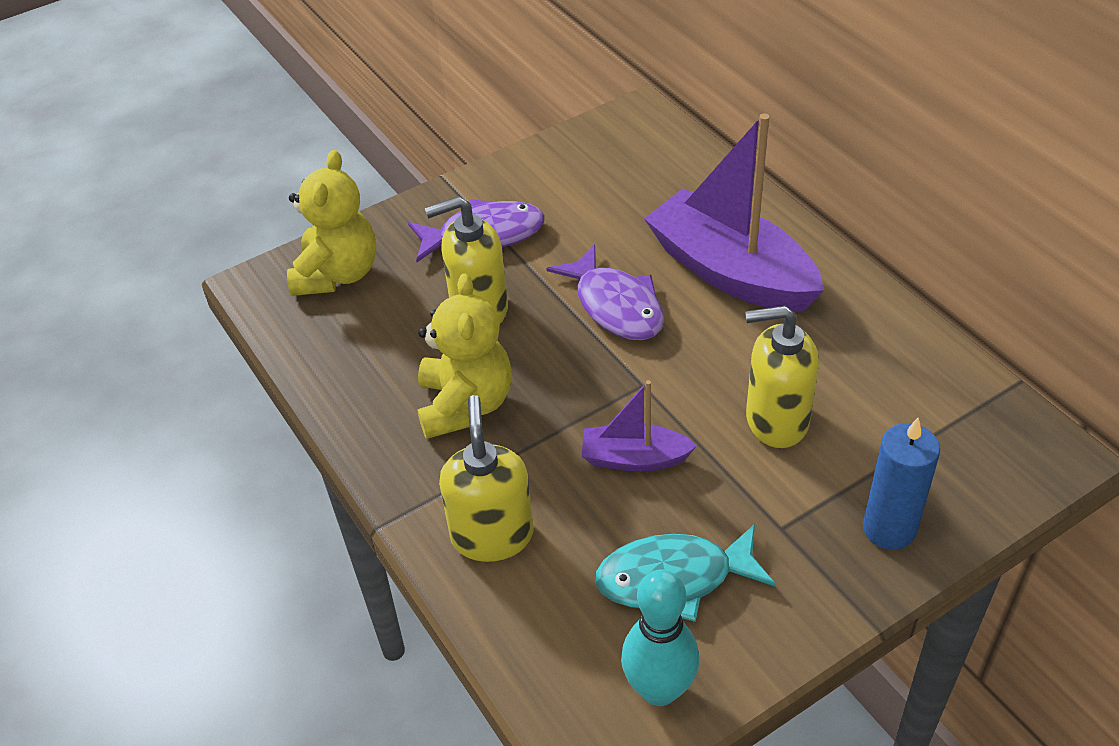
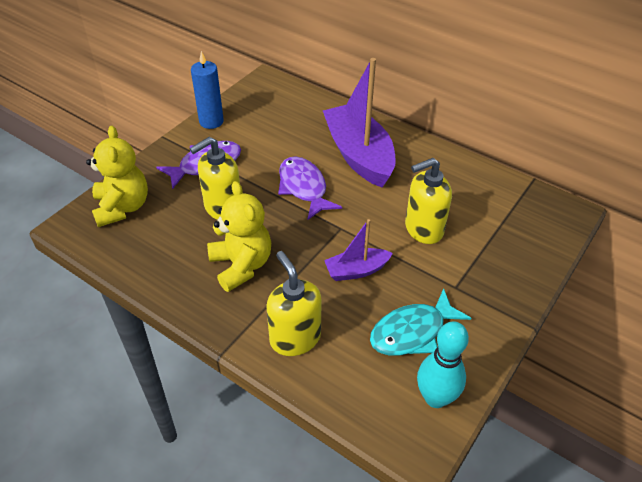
camera: 25 degrees left, 0 degrees up
(615, 306) = (304, 188): purple fish -> purple fish turned 150 degrees counterclockwise
(731, 272) = (359, 155): purple boat -> purple boat turned 45 degrees clockwise
(889, 529) = (510, 271): blue candle -> blue candle (211, 121)

